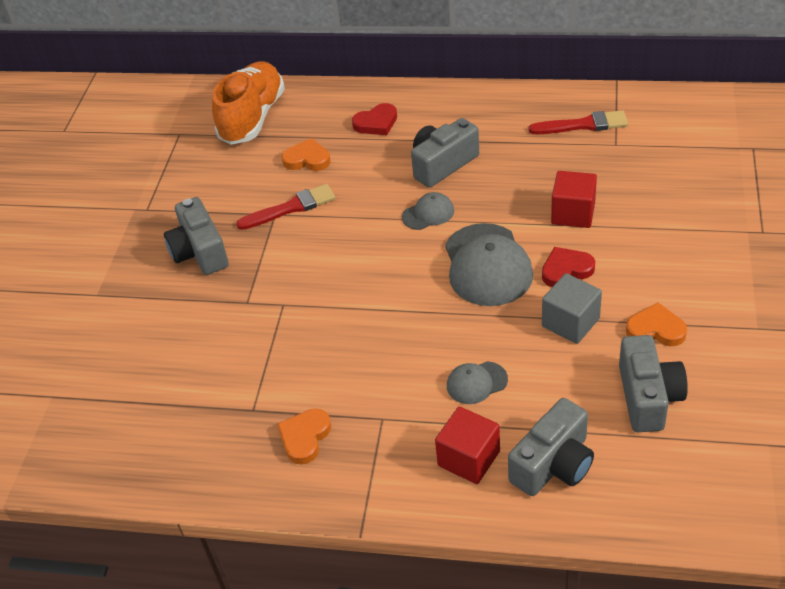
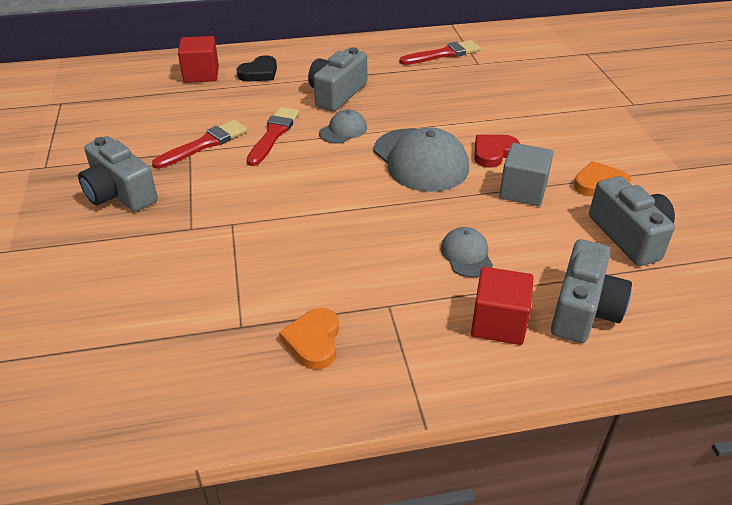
camera: 25 degrees left, 5 degrees down
(252, 118) = (134, 82): orange shoe -> none
(307, 159) = (204, 106): orange heart -> none
(359, 207) = (273, 134): none -> red brush
(376, 123) = (259, 73): red heart -> black heart
(476, 383) = (466, 255): grey cap -> grey cap turned 120 degrees clockwise
(573, 213) = (473, 113): red cube -> red cube (201, 74)

